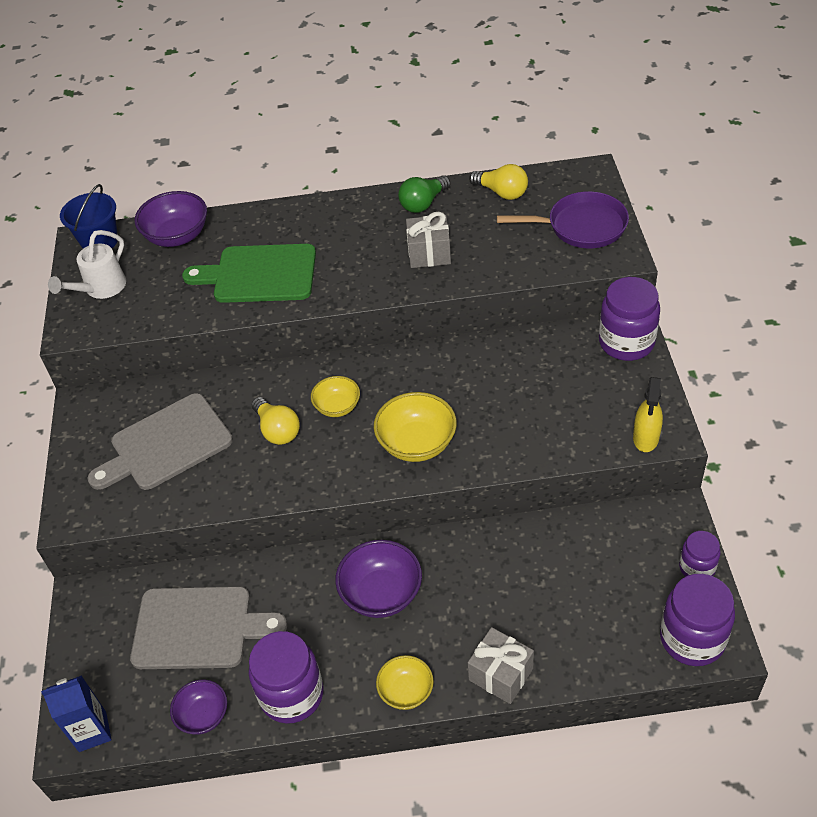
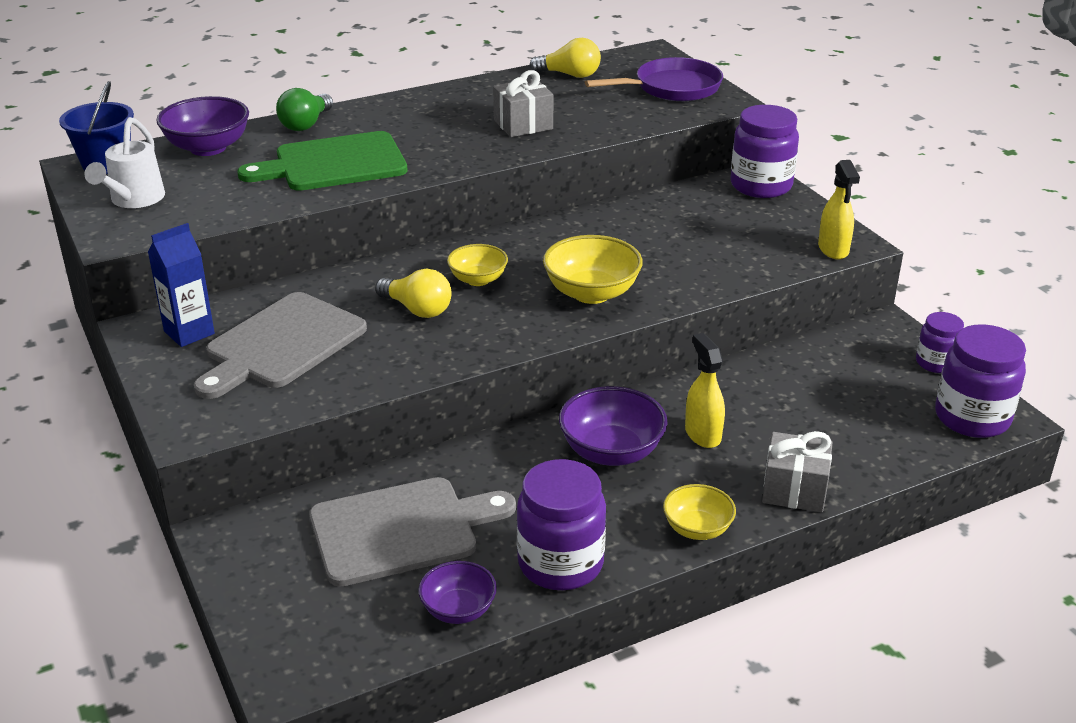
camera: 25 degrees left, 15 degrees down
(92, 731) = (314, 662): blue carton -> blue carton (189, 332)
(423, 203) = (489, 91): green light bulb -> green light bulb (306, 124)
(460, 594) = (702, 434): none -> yellow spray bottle

